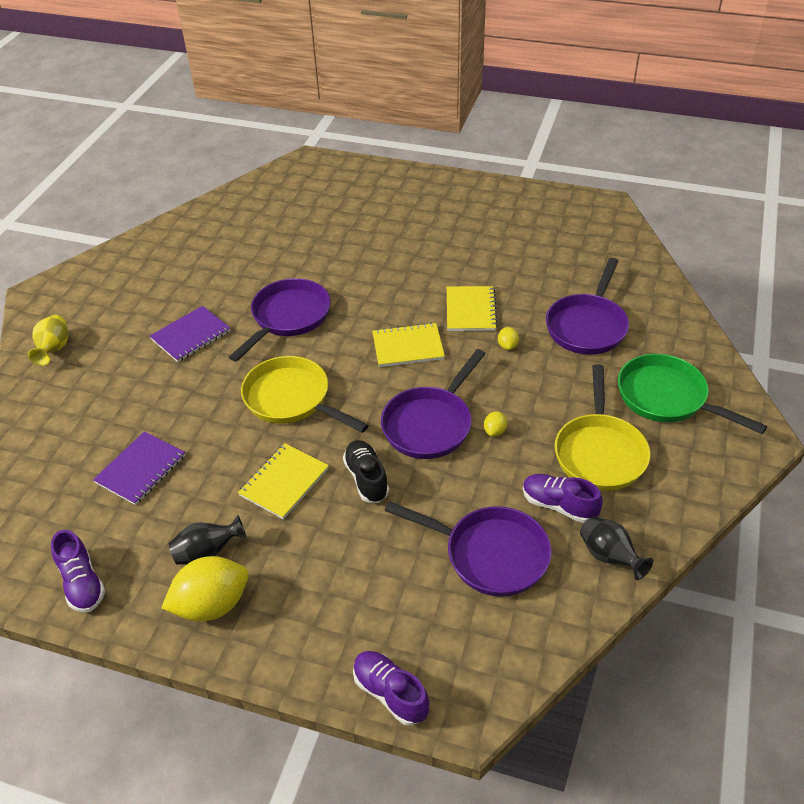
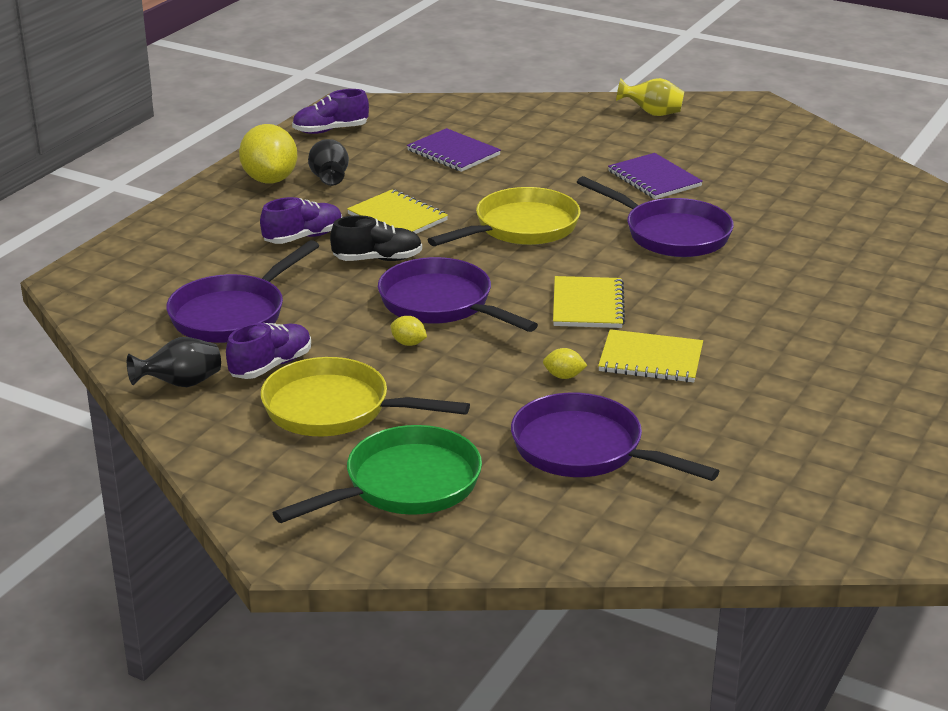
camera: 100 degrees right, 15 degrees down
(390, 693) = (121, 248): purple shoe -> purple shoe (303, 237)

